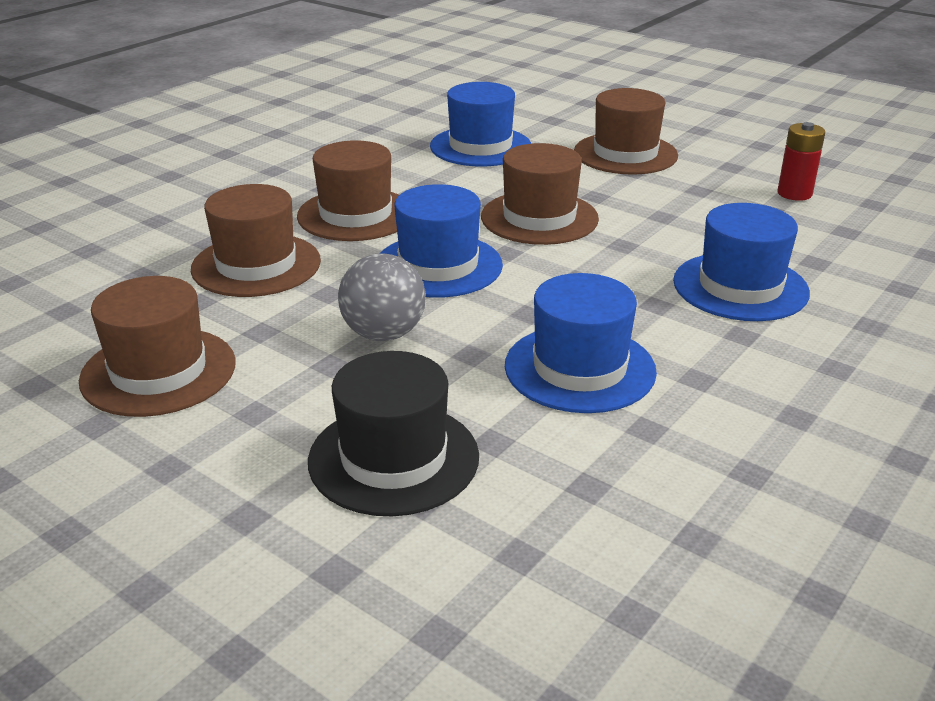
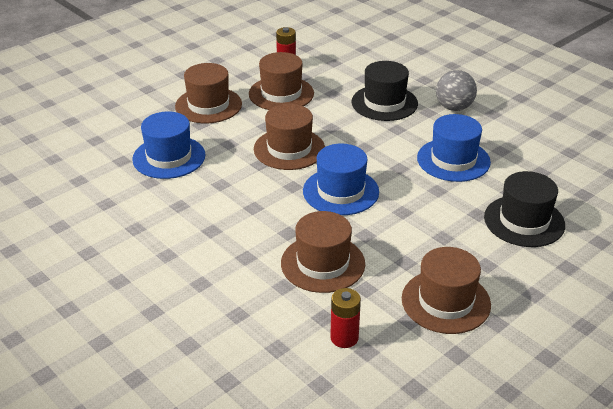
camera: 80 degrees left, 5 degrees up
(95, 292) = (344, 338): none -> red battery
(355, 215) = (261, 218): brown hat -> brown hat (281, 94)
(384, 334) = (415, 217): grey ball -> grey ball (454, 107)
(740, 287) = (384, 103): blue hat -> black hat

